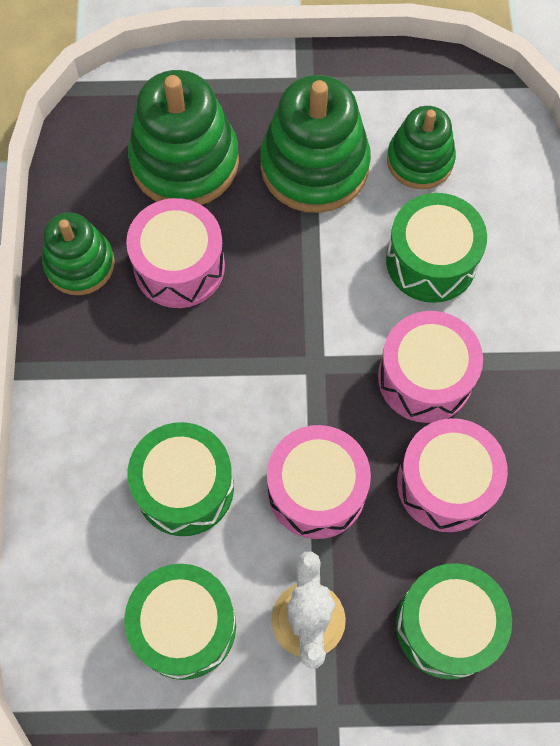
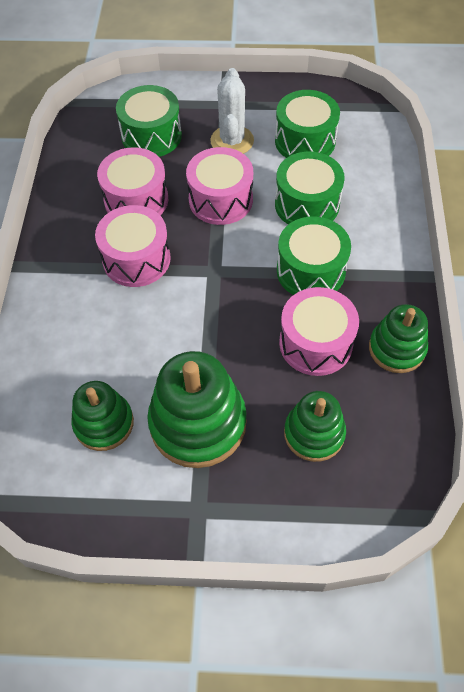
camera: 175 degrees left, 10 degrees down
(185, 161) = (314, 433): green stacking toy -> green stacking toy, size x0.62
(431, 261) = (113, 338): green drum -> green drum (310, 271)

